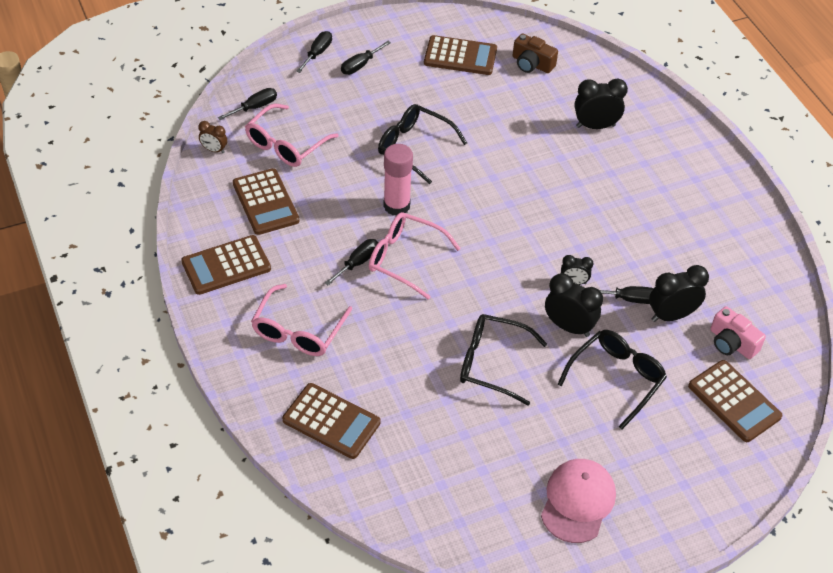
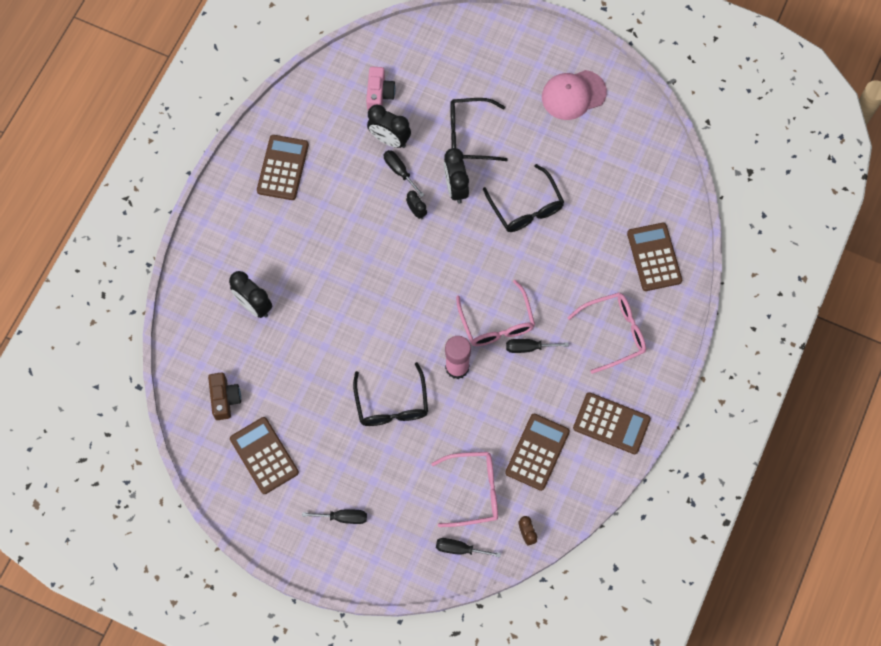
camera: 130 degrees left, 20 degrees up
(317, 53) = (360, 561): black screwdriver -> none
(734, 401) = (424, 65): brown calculator -> brown calculator (283, 168)

